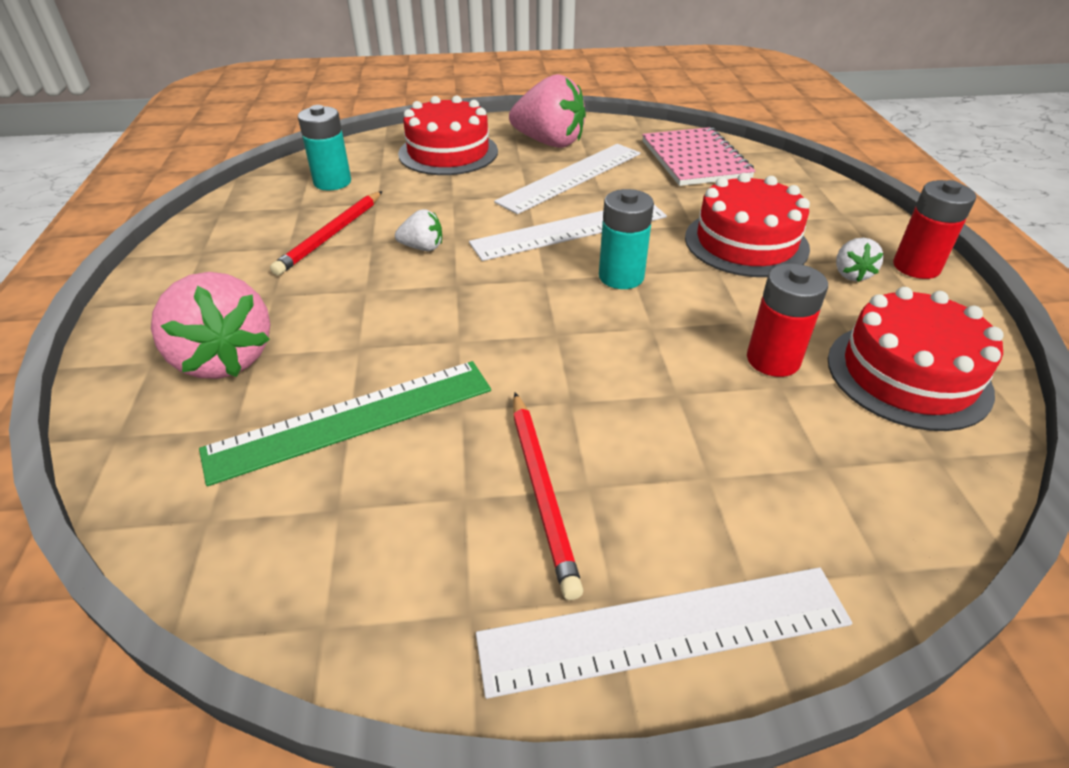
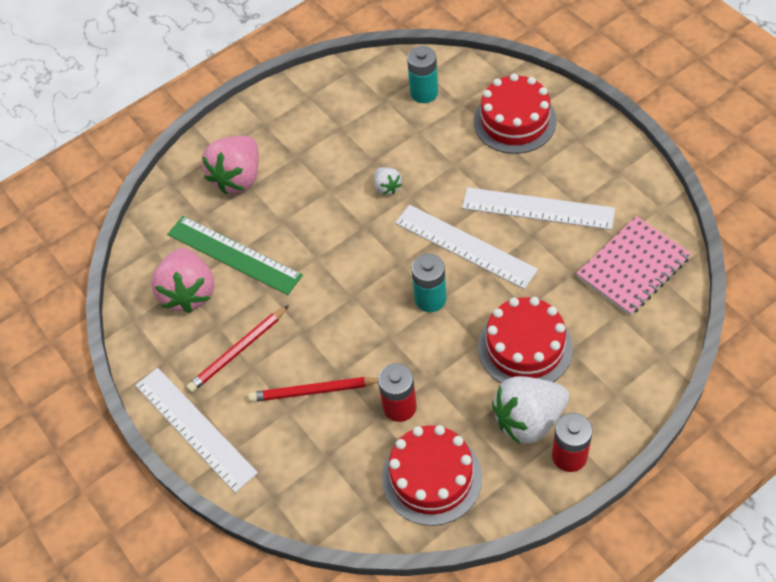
camera: 65 degrees right, 15 degrees up
(331, 235) = (366, 137): red pencil -> red pencil (313, 391)
(549, 143) = (582, 167): pink strawberry -> pink strawberry (189, 292)
(851, 274) = (528, 420): white strawberry -> white strawberry, size x2.06

